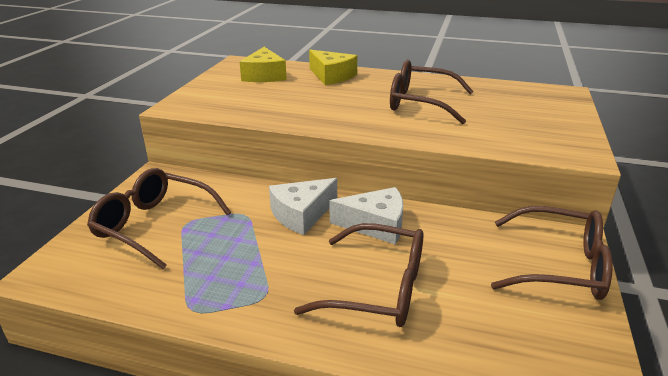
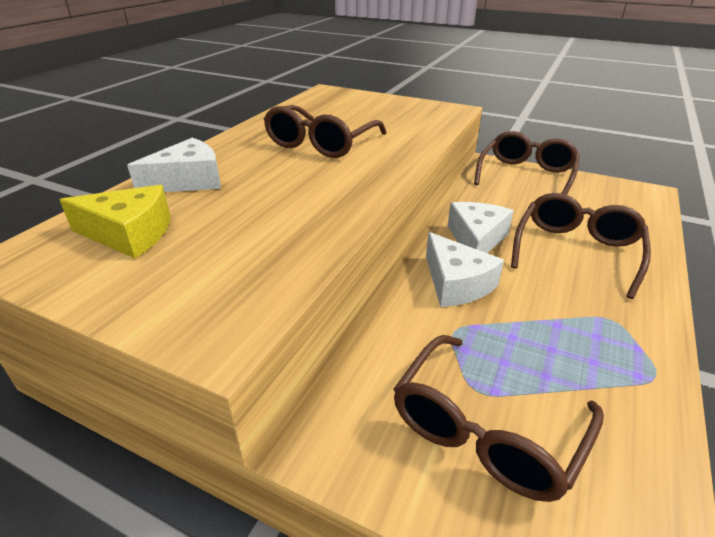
camera: 80 degrees left, 5 degrees up
(331, 76) = (188, 181): yellow cheese -> white cheese

